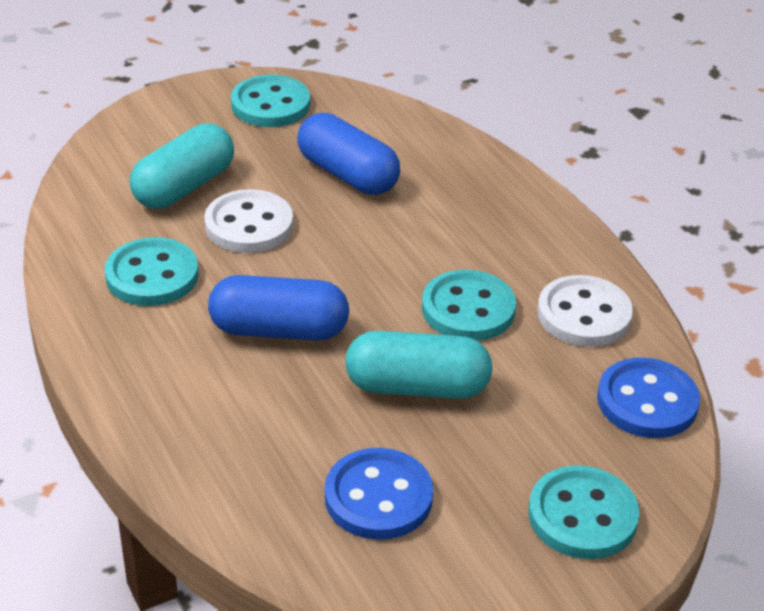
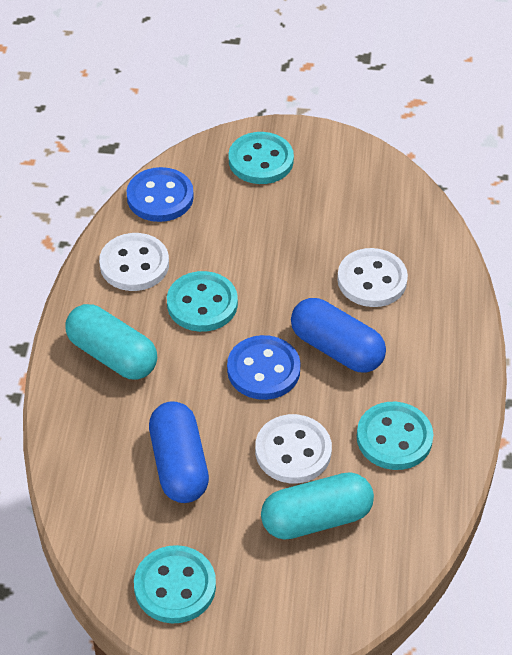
camera: 145 degrees left, 10 degrees up
(297, 423) = (372, 280): none -> white button
(378, 497) = (358, 218): blue button -> blue button (263, 370)
(417, 387) = (283, 268): turquoise capsule -> turquoise capsule (112, 355)

